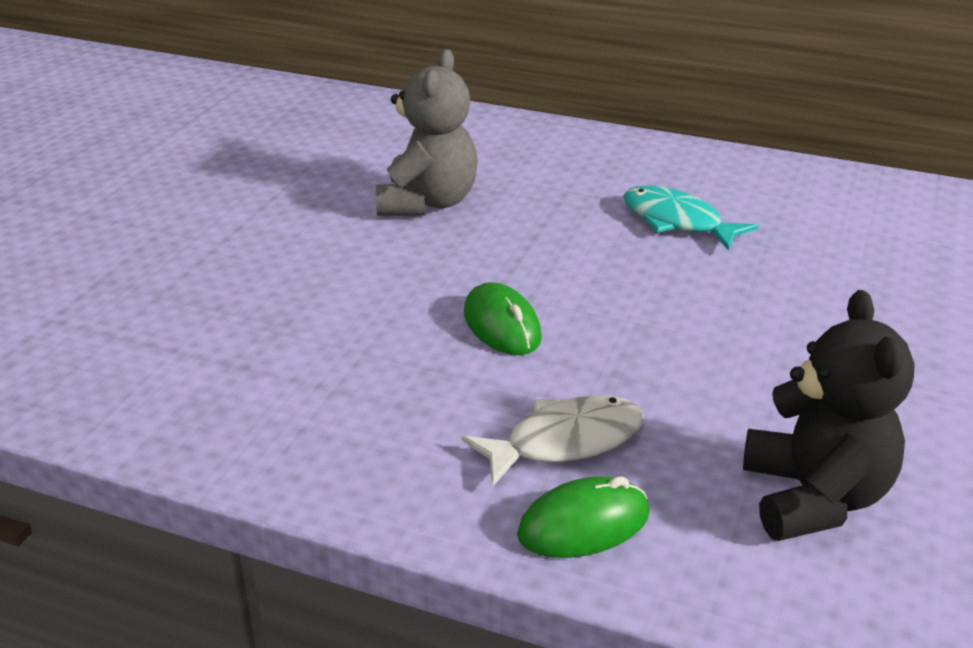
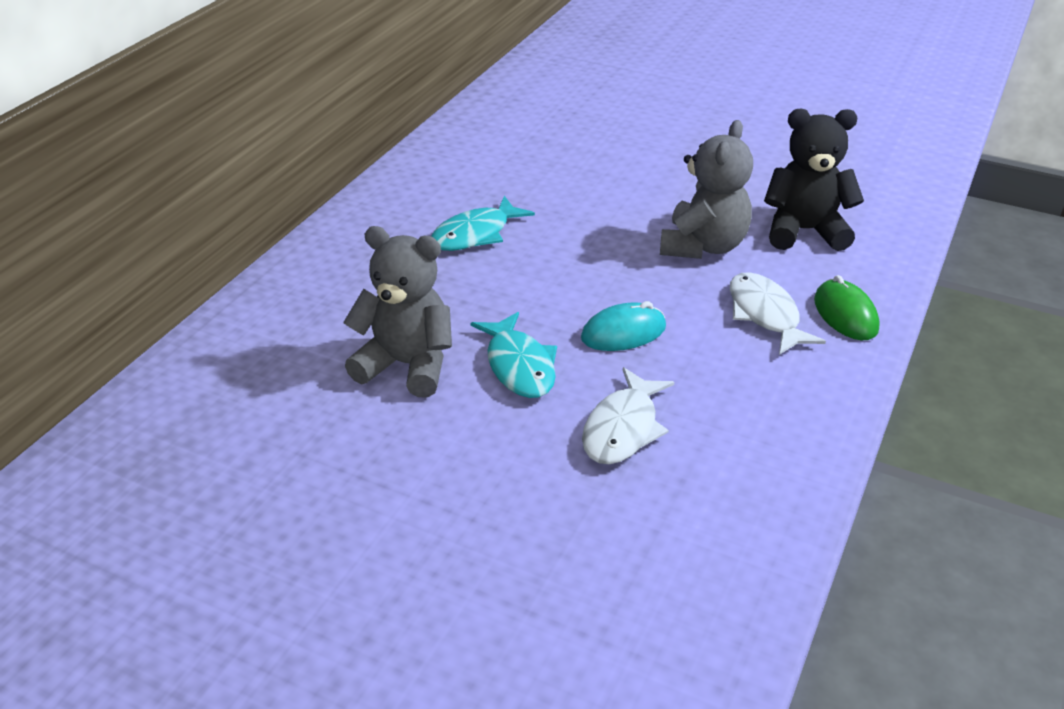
camera: 85 degrees left, 5 degrees up
(329, 327) = (623, 428): none -> white fish
(432, 261) = (519, 366): none -> turquoise fish
(502, 325) = (623, 333): green mouse -> turquoise mouse
(722, 390) = (703, 246): none -> grey teddy bear

